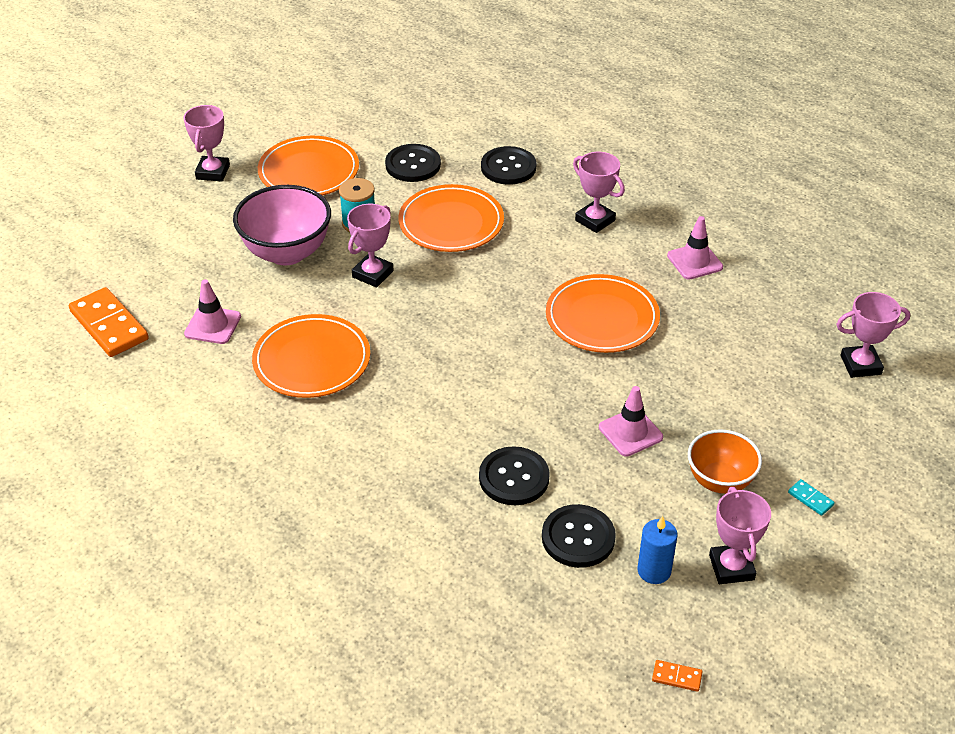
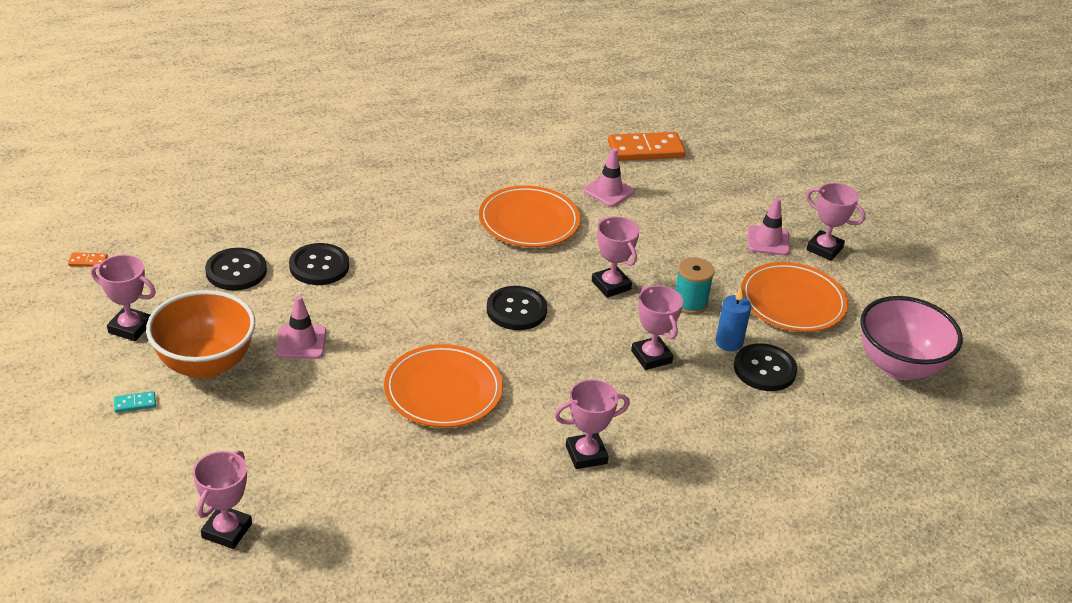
camera: 115 degrees right, 5 degrees down
(287, 253) = (675, 251): pink bowl -> pink bowl (899, 366)
(451, 223) = (651, 357): orange plate -> pink trophy
(508, 167) = (719, 433): black button -> black button (516, 310)
(654, 571) = (171, 291): blue candle -> blue candle (729, 342)
(677, 677) = (88, 261): orange domino -> orange domino turned 45 degrees clockwise
(694, 261) = (467, 495): pink traffic cone -> pink traffic cone (768, 241)
(720, 481) = (205, 364): orange bowl -> orange bowl, size x1.56

